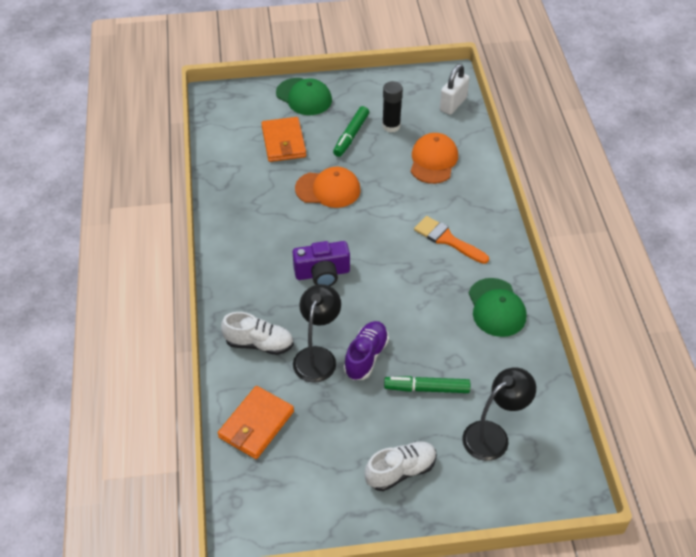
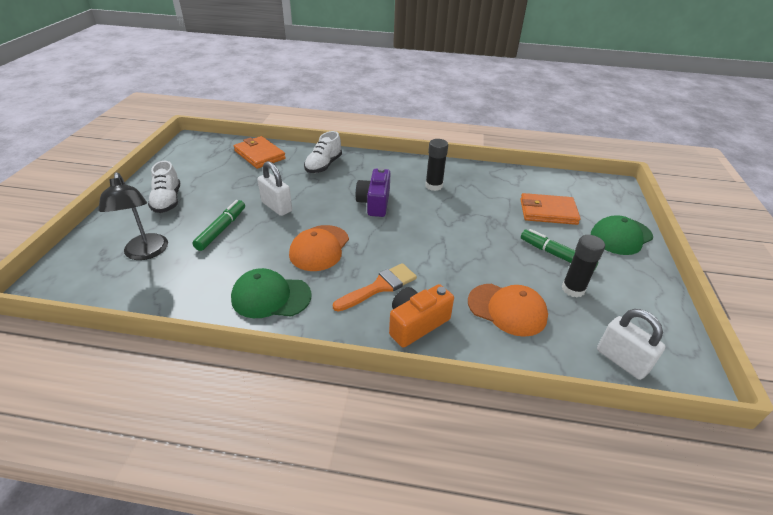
camera: 105 degrees right, 10 degrees down
(268, 231) = (434, 186): none -> black glue stick
(317, 356) = (294, 186): black lamp -> none
(328, 189) = (476, 225): orange cap -> orange cap (319, 248)
(366, 357) = (276, 207): purple shoe -> white padlock
(476, 209) = (416, 324): none -> orange camera

